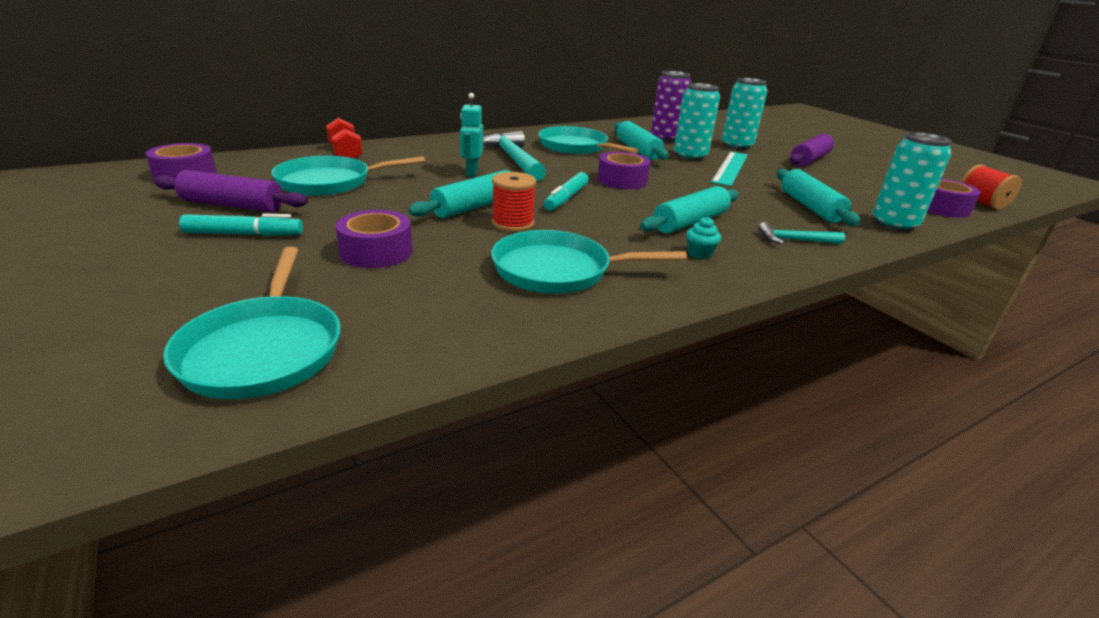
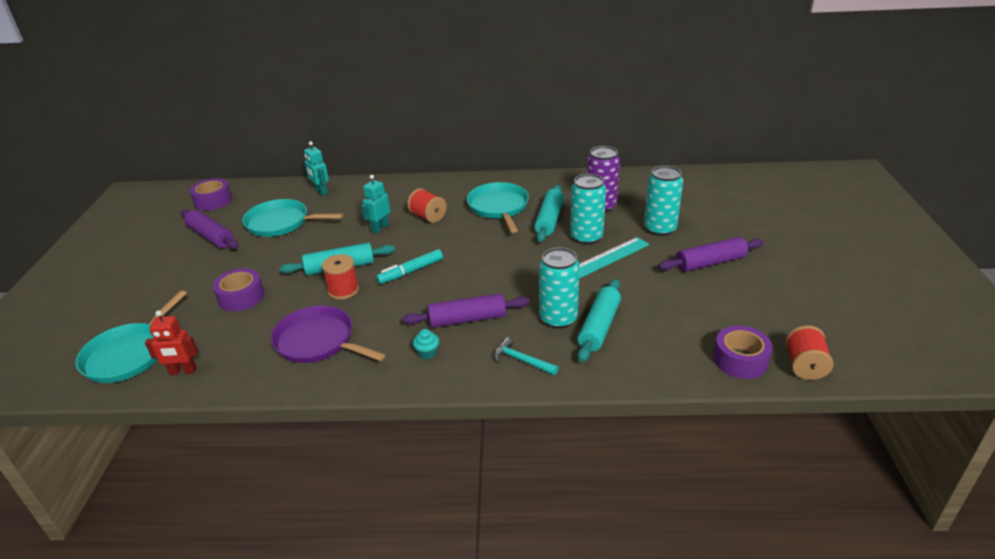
camera: 35 degrees right, 5 degrees up
(244, 234) = (194, 265): turquoise marker -> none
(345, 154) = (321, 191): red dumbbell -> turquoise robot
(401, 344) = (183, 371): none -> red robot
(513, 159) = (428, 217): turquoise hammer -> red spool
(557, 270) = (318, 341): turquoise pan -> purple pan
(622, 180) = (480, 259): purple tape -> none
(690, 222) = (467, 319): turquoise rolling pin -> purple rolling pin
(894, 224) = (646, 367): turquoise can -> turquoise can (558, 318)

